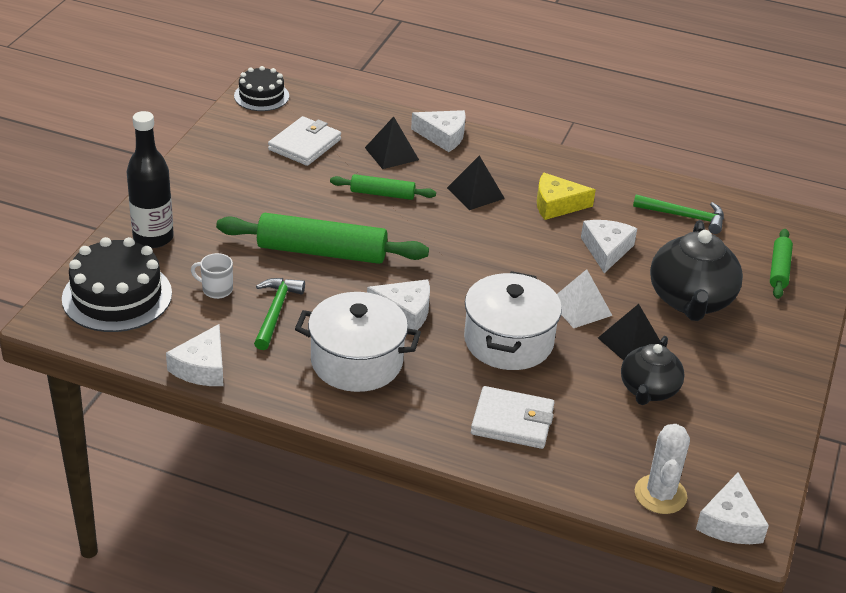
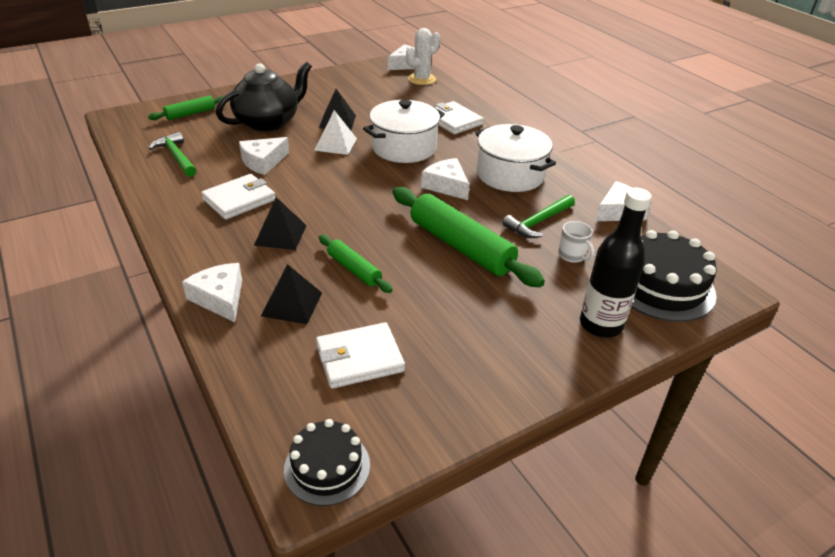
camera: 140 degrees left, 0 degrees up
(556, 205) = (239, 200): yellow cheese -> white wallet
(648, 390) = (364, 104): black teapot -> none

